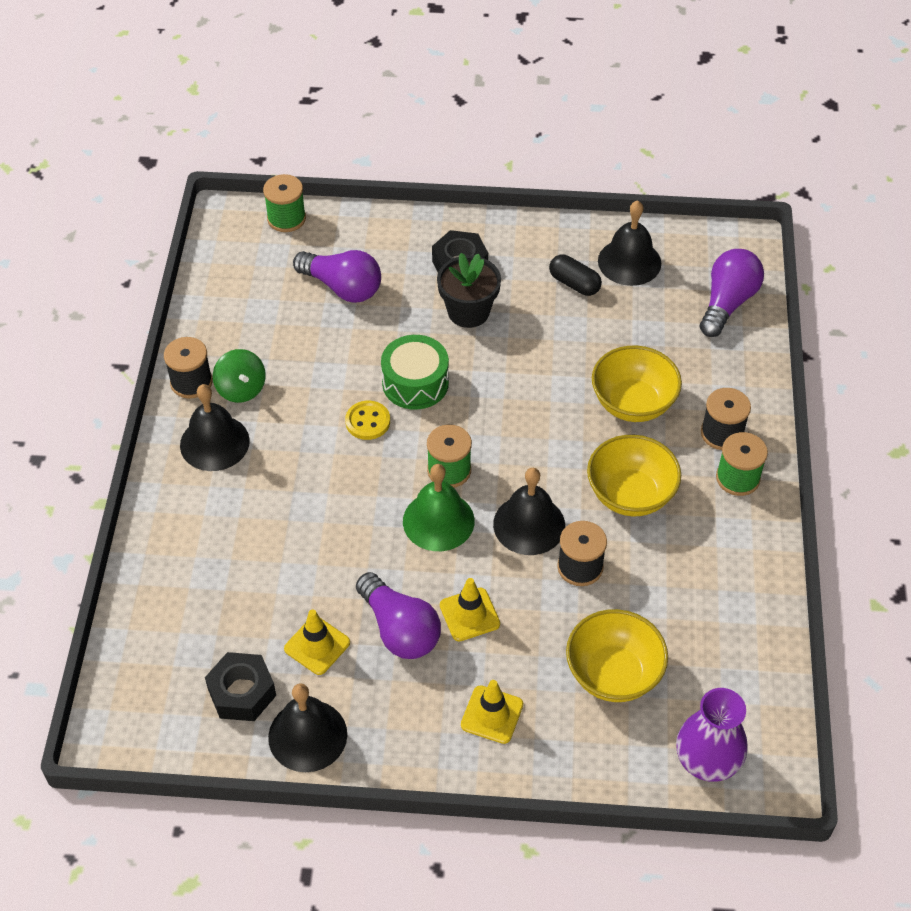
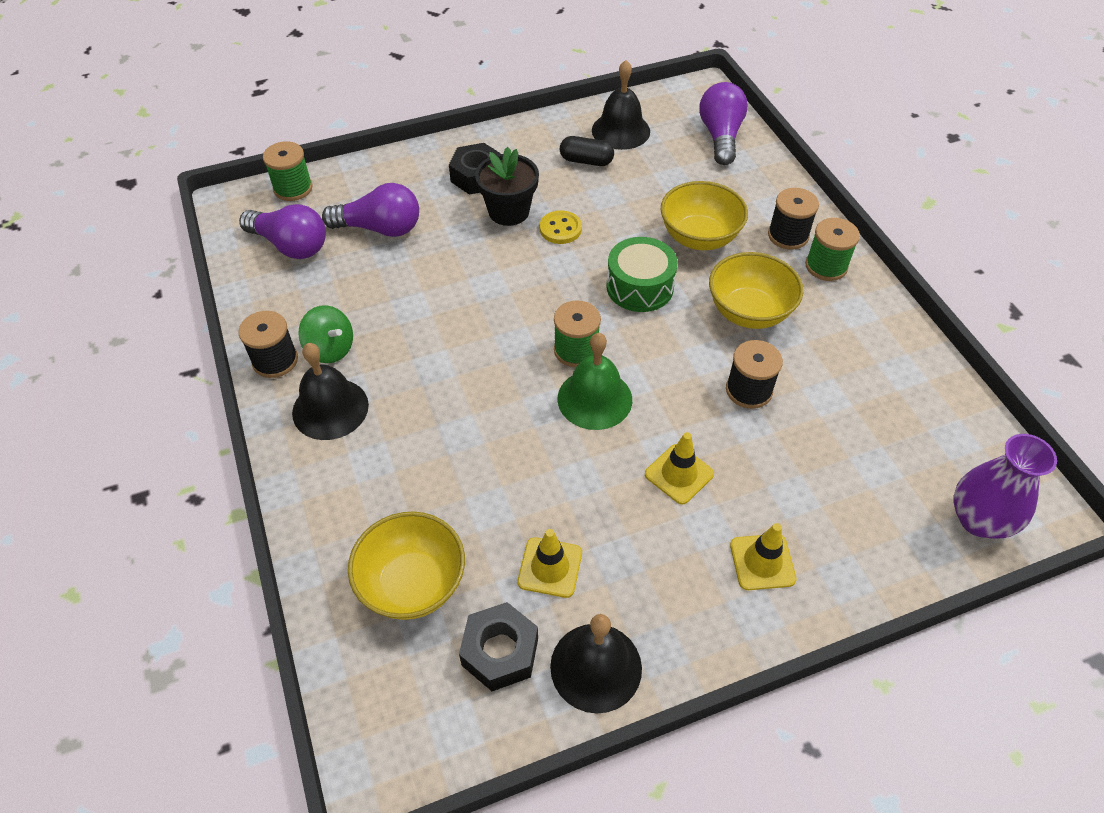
camera: 25 degrees left, 0 degrees up
(367, 421) = (473, 335): yellow button -> yellow button (560, 229)
(399, 629) = (622, 516): purple light bulb -> purple light bulb (290, 245)
(415, 383) = (497, 286): green drum -> green drum (640, 287)
(529, 524) = (679, 370): black bell -> none
(613, 674) = (843, 474): yellow bowl -> yellow bowl (412, 584)

